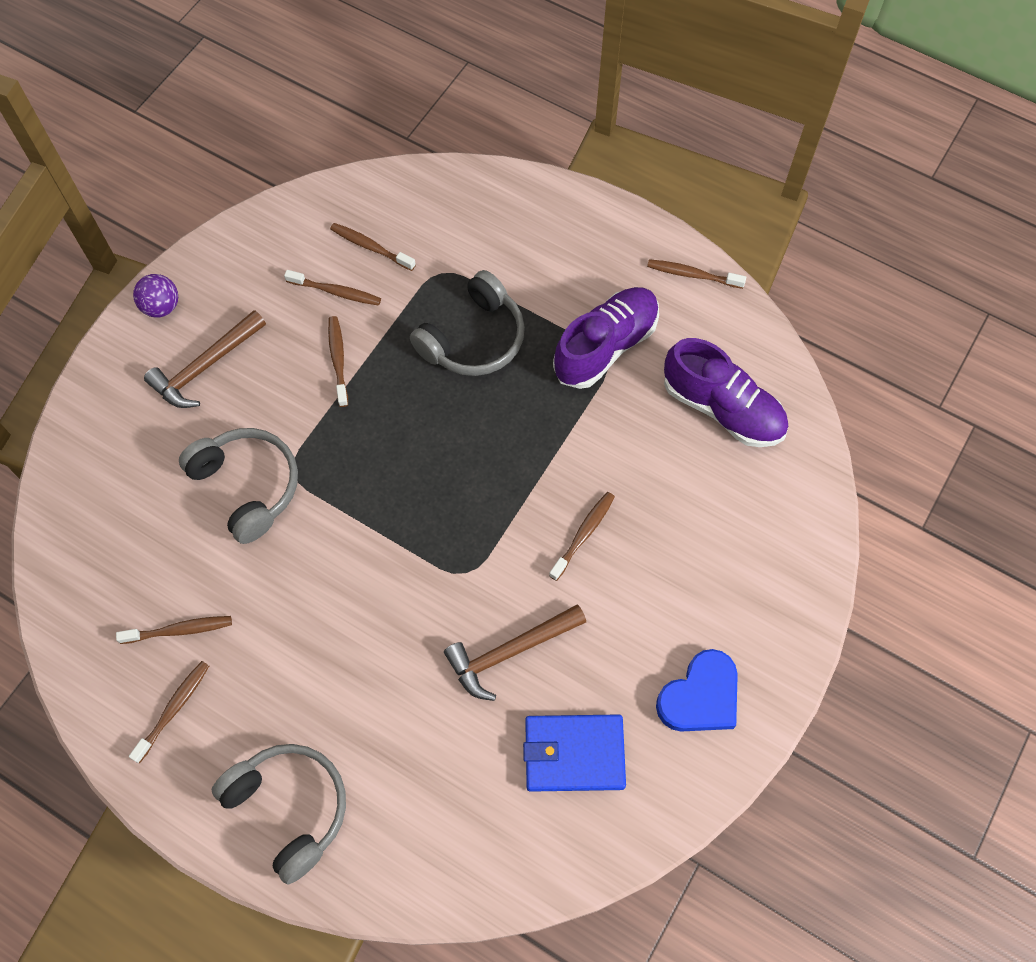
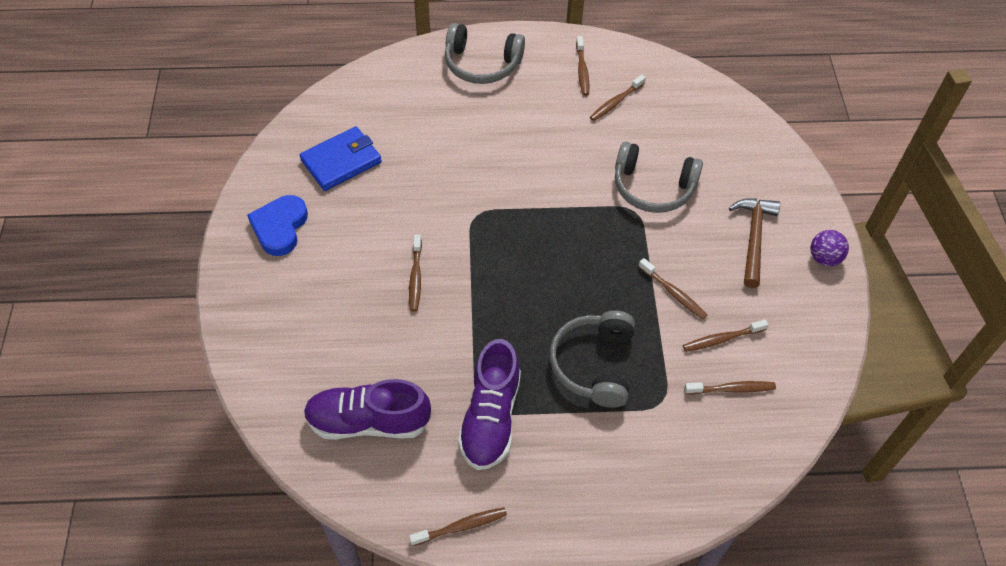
camera: 145 degrees right, 10 degrees down
(509, 652) = (416, 189): brown hammer -> none

